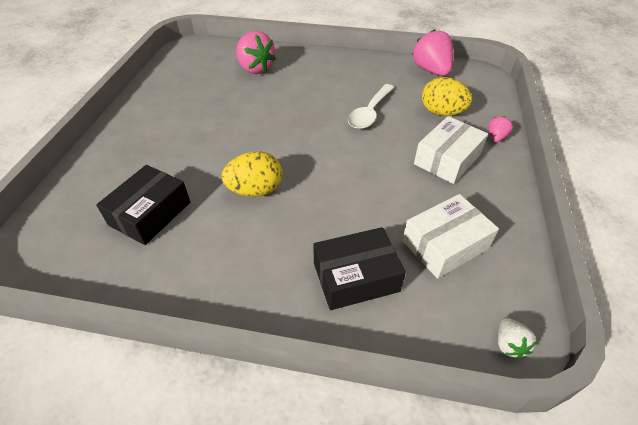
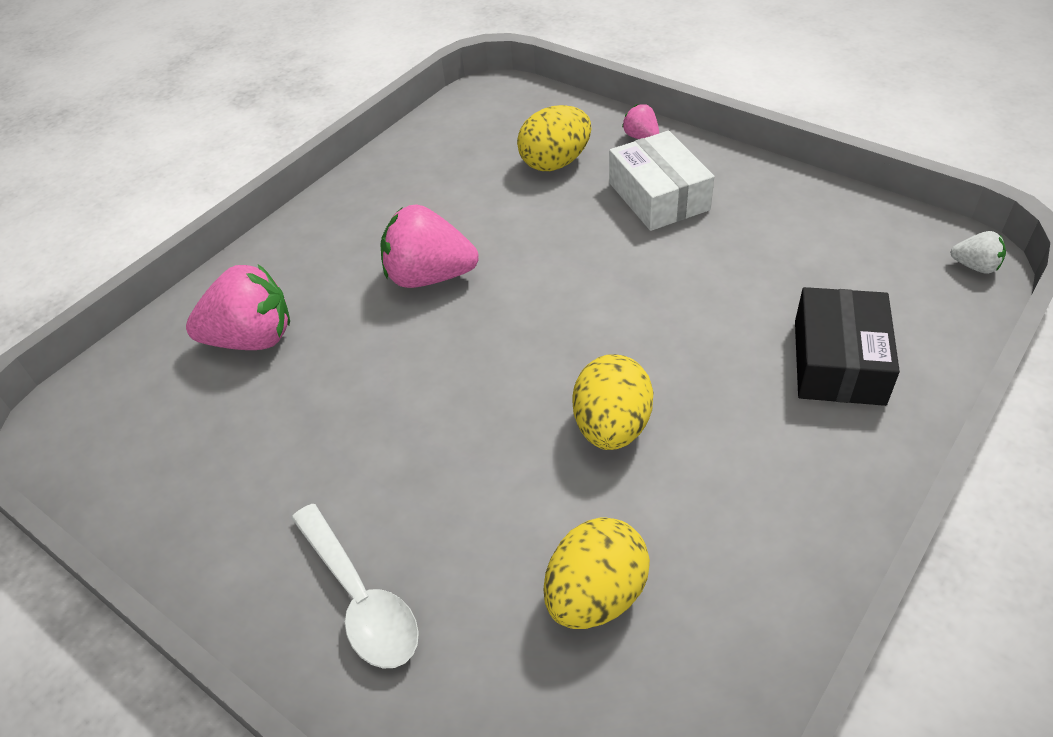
camera: 60 degrees left, 0 degrees up
(150, 213) = (595, 595): black box -> yellow egg
(370, 113) = (503, 234): white spoon -> white spoon (360, 598)
(431, 71) = (446, 134): pink strawberry -> pink strawberry (429, 277)
(444, 244) = (814, 259): white box -> none

